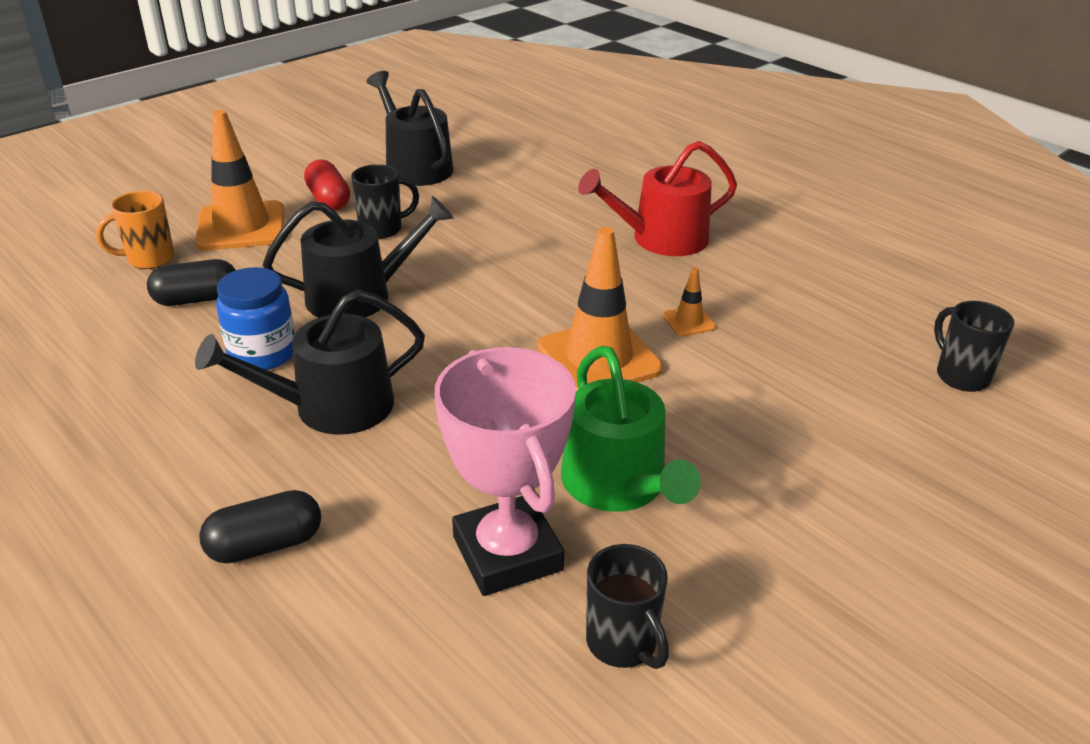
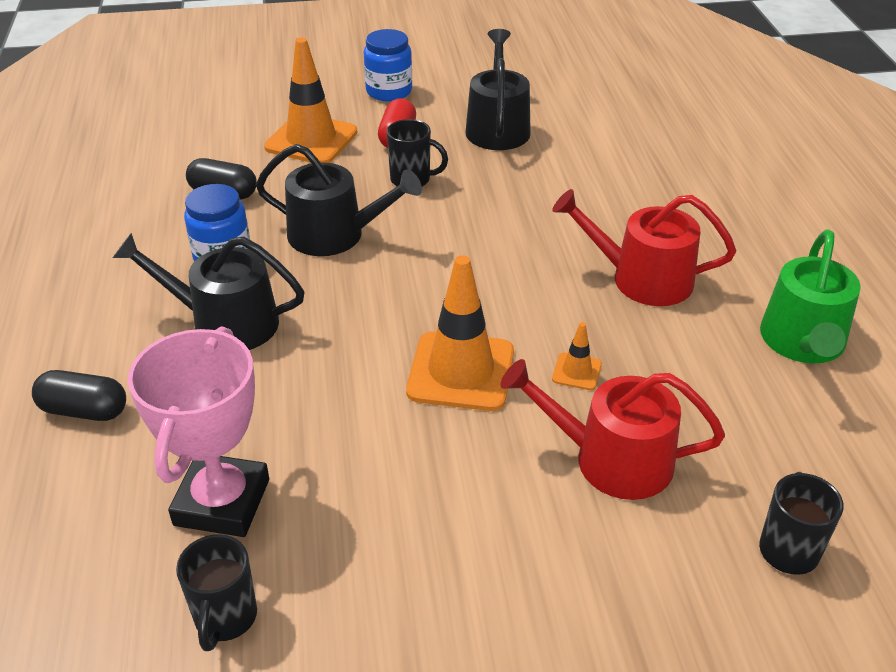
camera: 35 degrees right, 5 degrees up
(149, 259) = (224, 146): orange mug -> none
(276, 166) = (389, 91): none -> blue jar
(618, 485) = (357, 491): green watering can -> green watering can (803, 343)
(784, 371) = (611, 459): none -> red watering can

